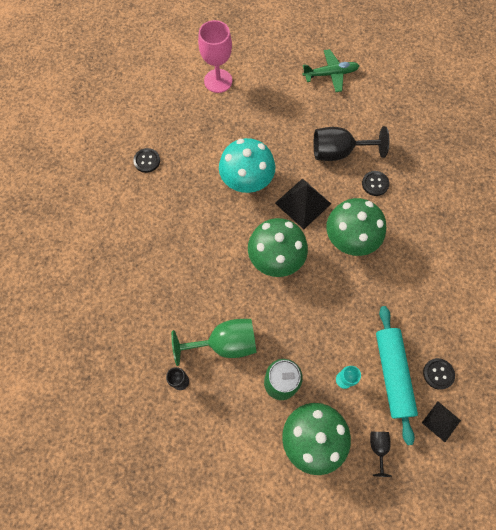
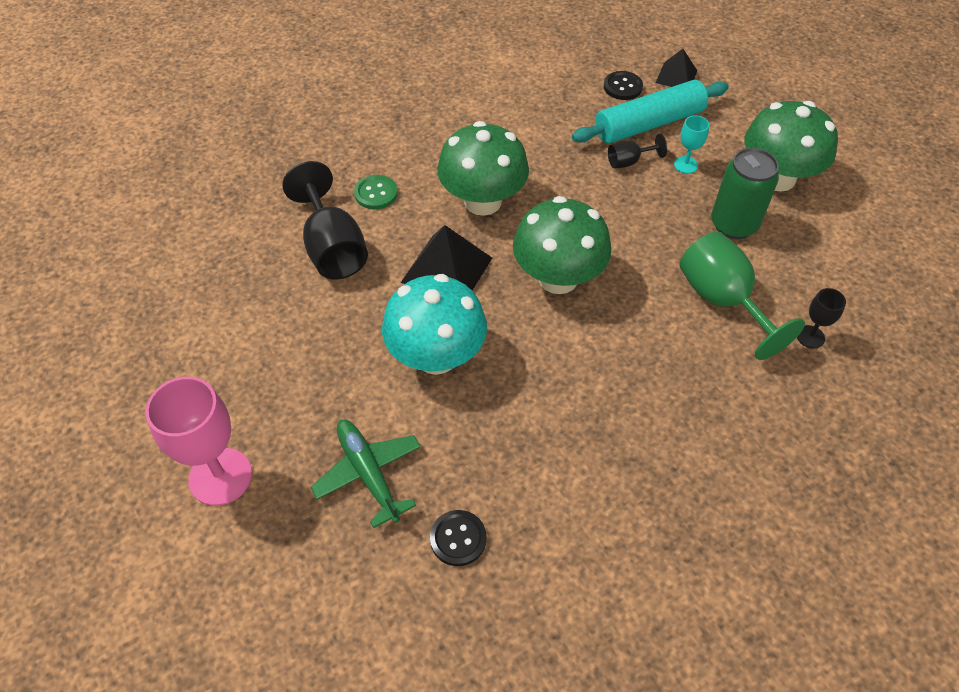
camera: 110 degrees left, 15 degrees down
(330, 74) = (165, 297): green plane -> green plane (369, 474)
(375, 184) = (376, 193): black button -> green button
(378, 447) = (743, 120): black goblet -> black goblet (629, 162)

